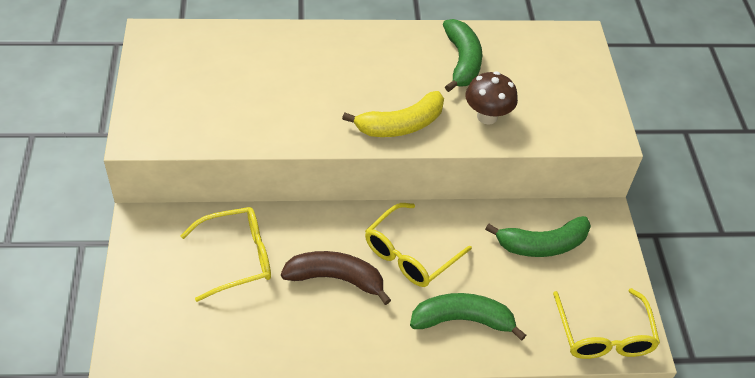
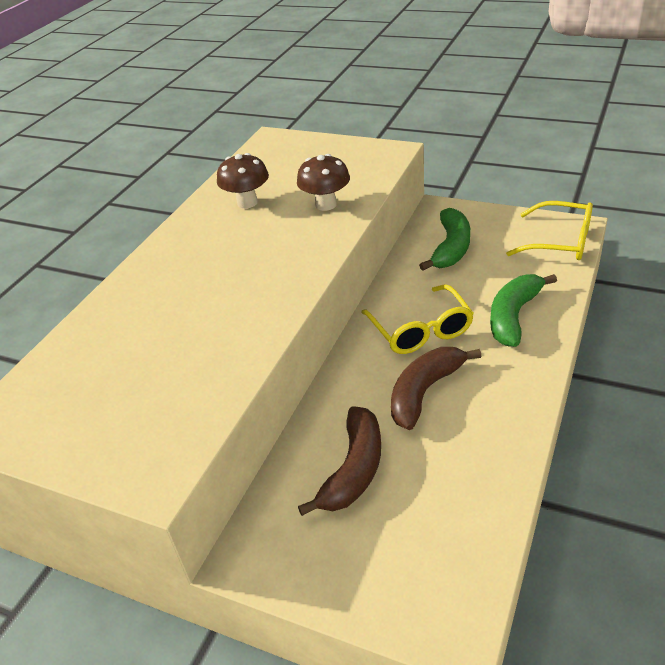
camera: 55 degrees left, 10 degrees down
(237, 258) = (354, 469): yellow glasses -> brown banana
(401, 125) = (299, 256): yellow banana -> none
(462, 61) = (247, 202): green banana -> brown mushroom

